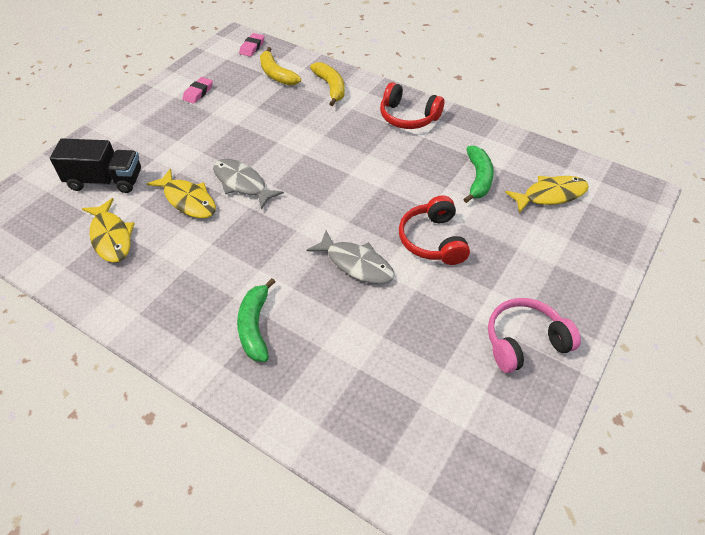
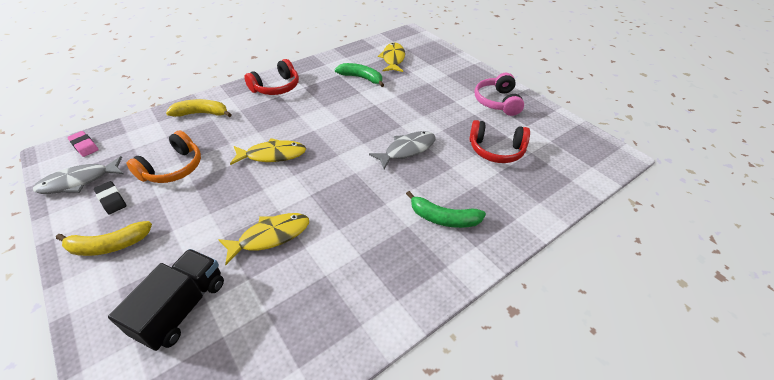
camera: 70 degrees left, 5 degrees down
(111, 237) = (279, 312): yellow fish -> yellow fish (272, 155)
(198, 93) = (111, 200): pink eraser -> black eraser
(242, 183) = (277, 193): grey fish -> grey fish (79, 181)
(247, 106) = (173, 168): none -> orange headphones
(276, 74) = (147, 139): yellow banana -> yellow banana (109, 245)
(432, 240) = (404, 111): red headphones -> red headphones (496, 150)

